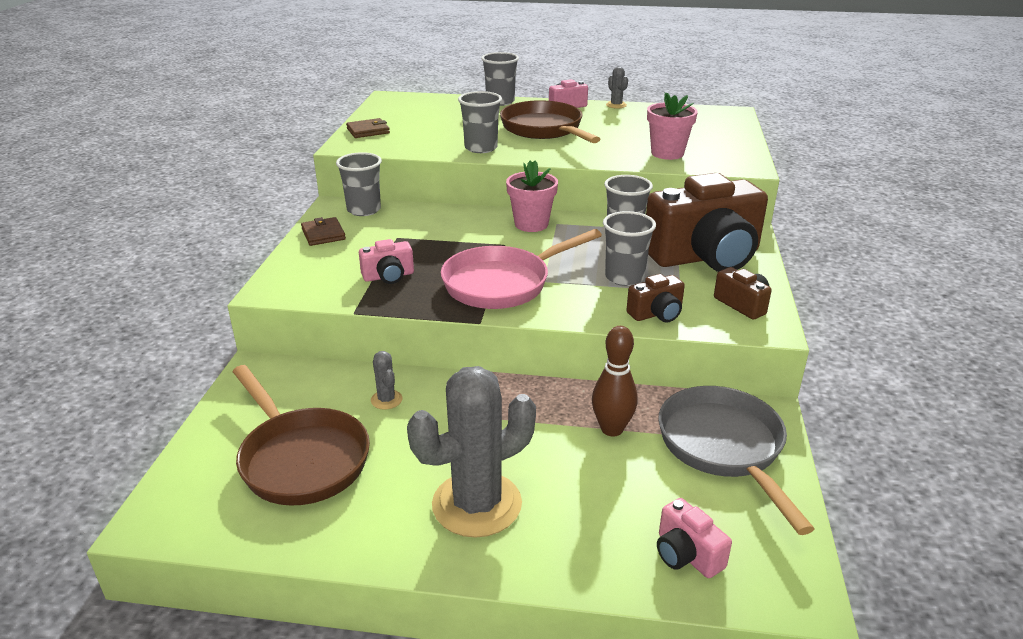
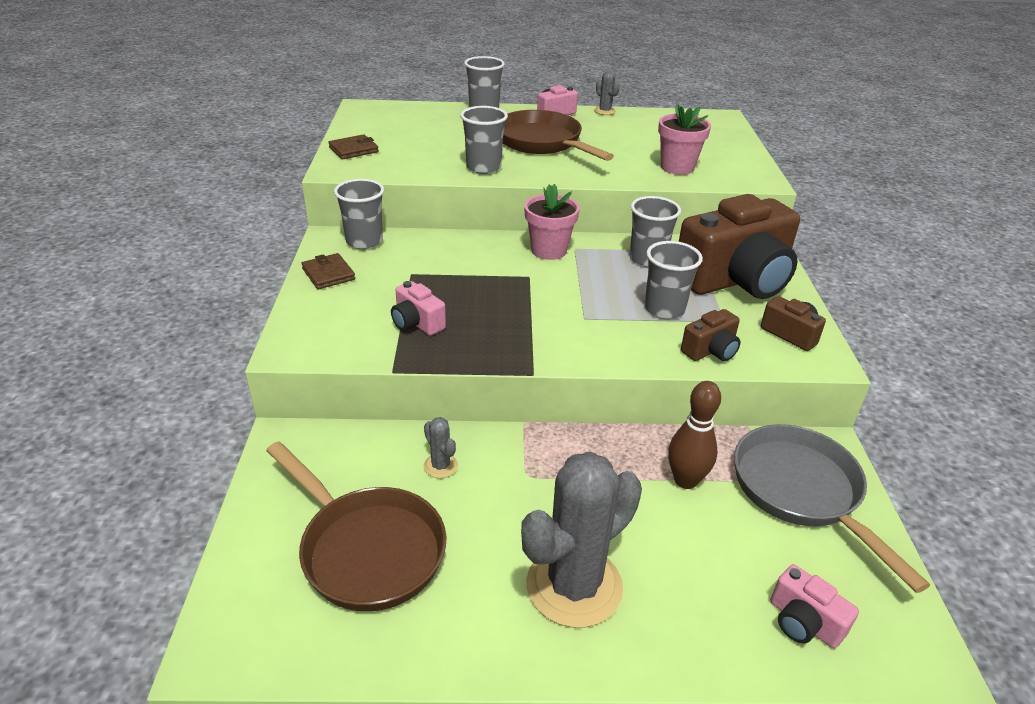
camera: 10 degrees left, 5 degrees up
(388, 276) = (417, 323): pink camera -> pink camera turned 75 degrees clockwise
(503, 283) = (542, 324): pink pan -> none

